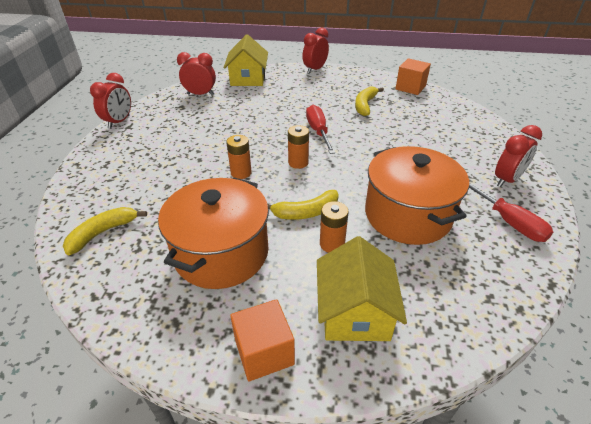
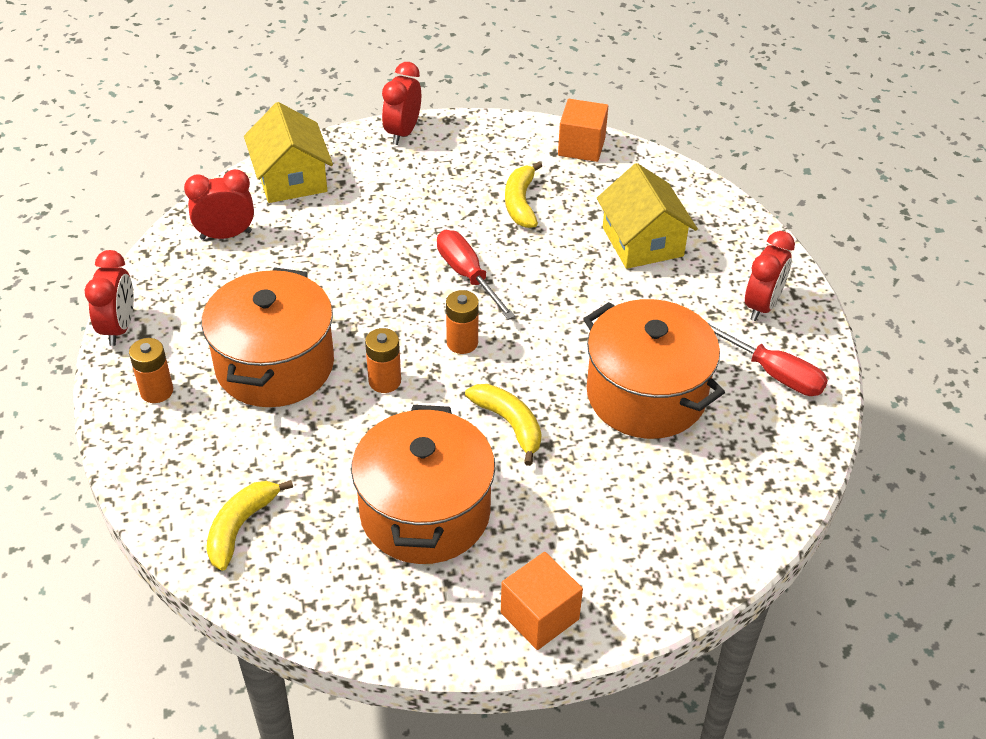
camera: 20 degrees left, 5 degrees up
(184, 153) = (275, 365): none -> orange pot
(306, 212) = (509, 424): yellow banana -> yellow banana turned 90 degrees counterclockwise
(332, 244) = (563, 462): orange battery -> orange battery (156, 391)
(355, 312) = (623, 542): yellow house -> yellow house (642, 241)

